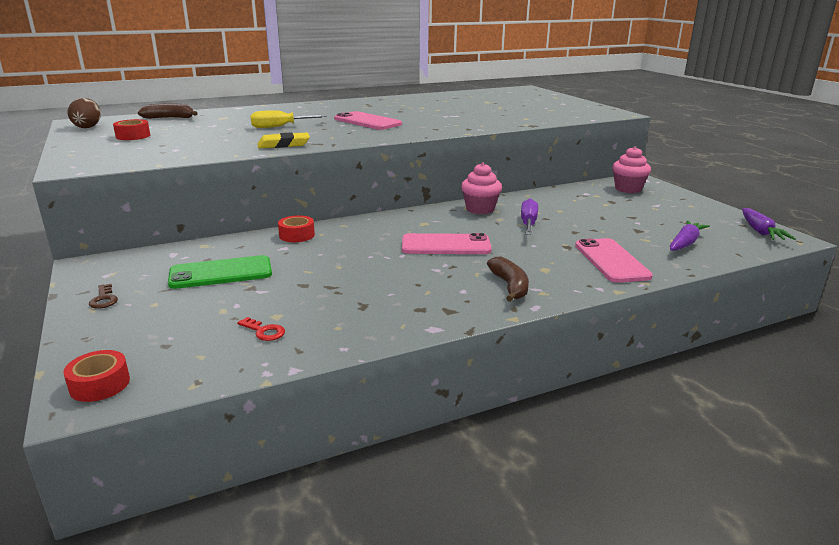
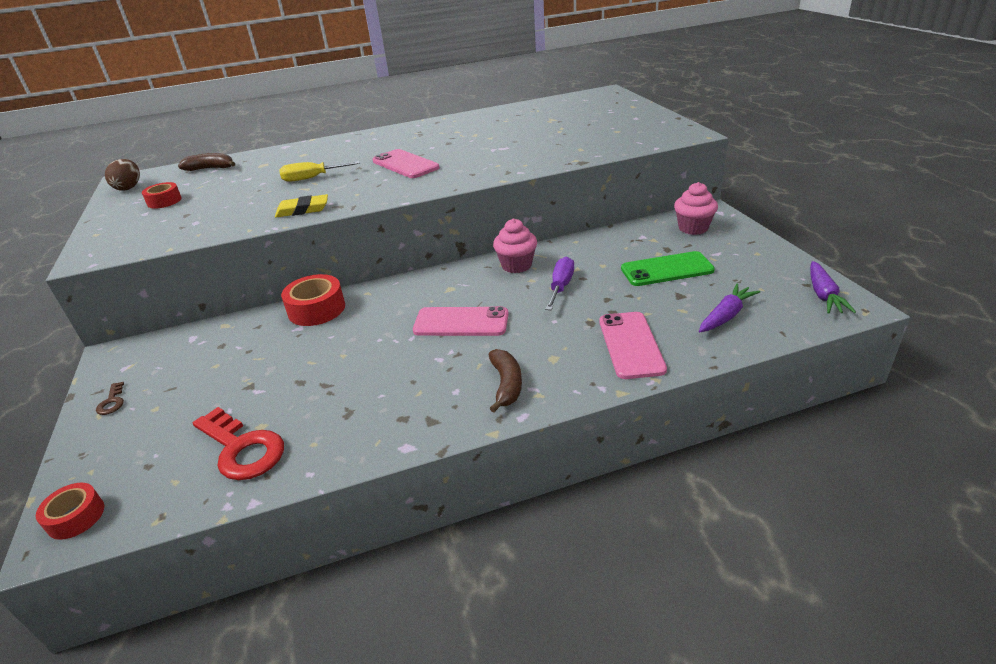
camera: 10 degrees right, 10 degrees up
(221, 273) = (228, 365): green phone -> green phone (666, 269)
(264, 331) = (242, 448): red key -> red key, size x2.25
(297, 235) = (316, 309): red tape -> red tape, size x1.59

